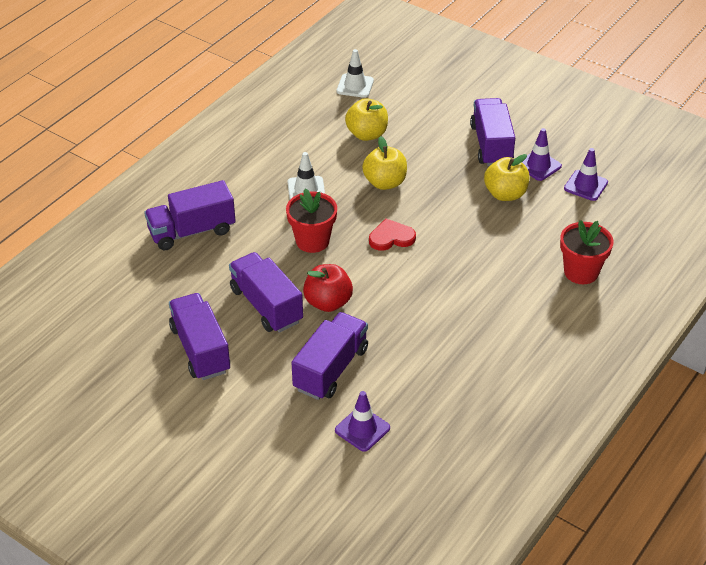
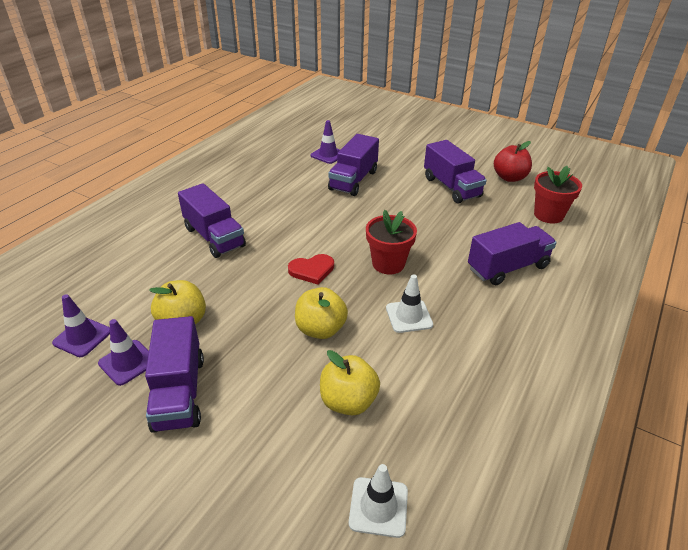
camera: 175 degrees right, 5 degrees down
(266, 305) = (413, 214): purple truck -> purple truck (214, 237)
(328, 302) = (363, 218): red apple -> red apple (509, 178)
(581, 272) = (137, 248): red flower pot -> red flower pot (548, 215)

